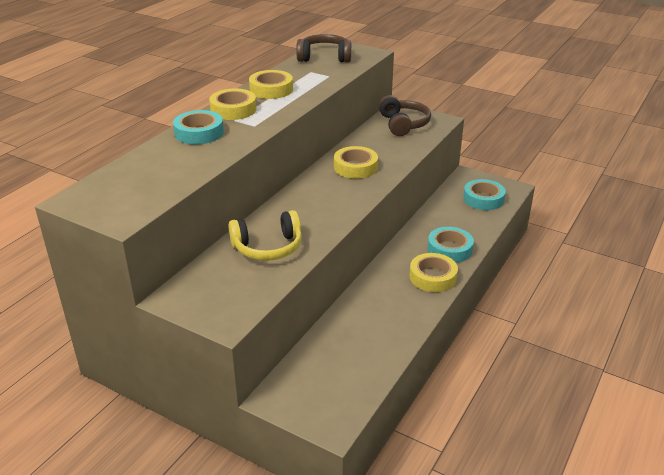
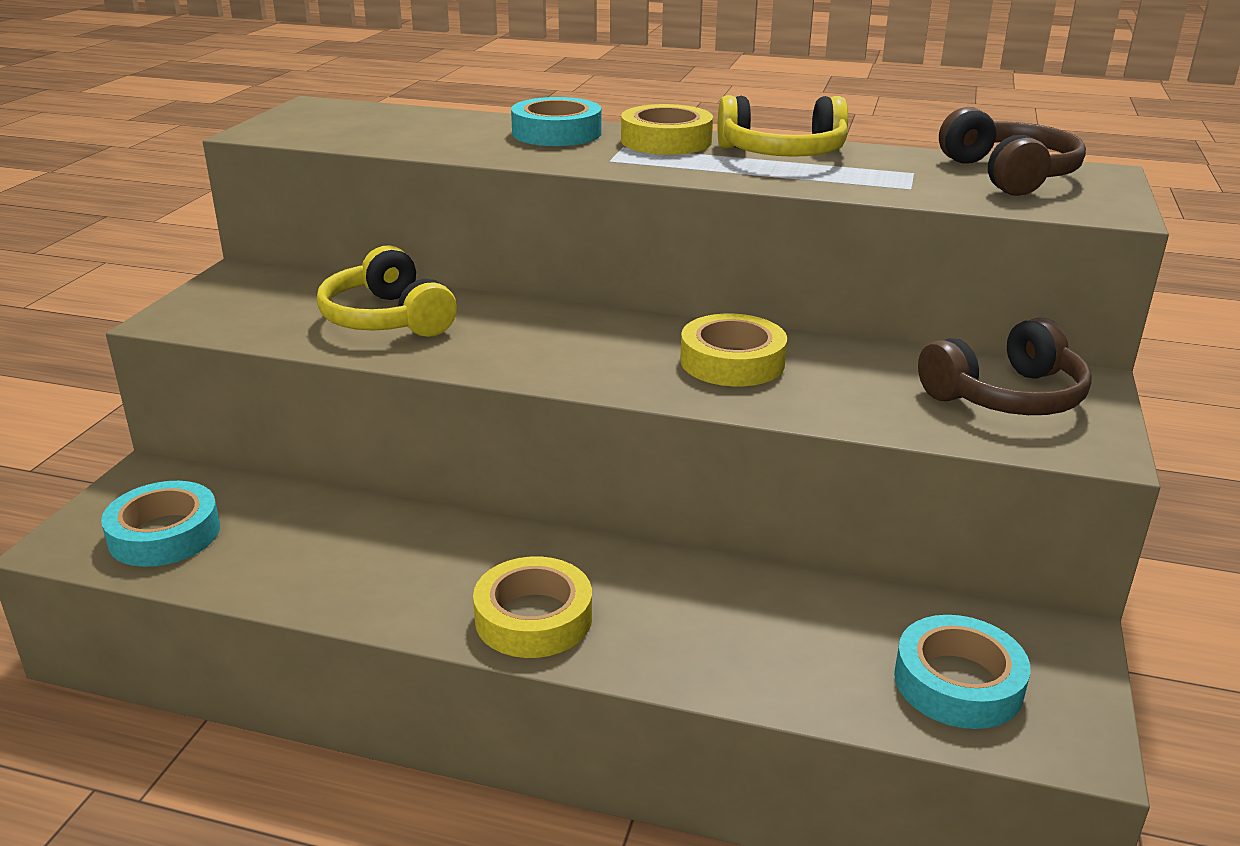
camera: 75 degrees right, 5 degrees down
(271, 89) = (782, 154): yellow tape -> yellow headphones
(449, 249) = (663, 635): turquoise tape -> turquoise tape (164, 534)

